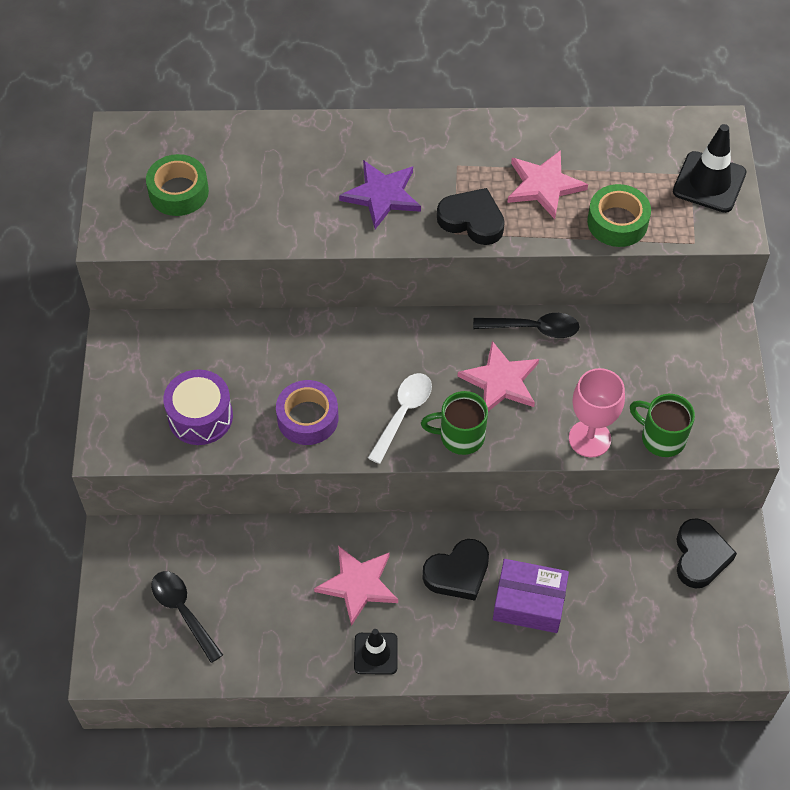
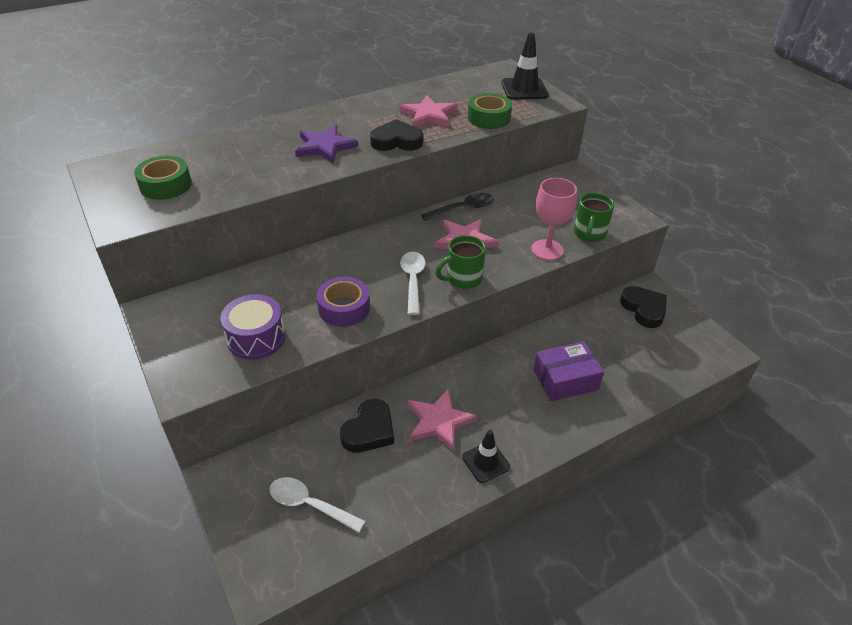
camera: 30 degrees left, 15 degrees down
(183, 612) = (310, 505): black spoon -> white spoon
(458, 573) = (504, 383): black heart -> black heart (369, 430)
(661, 438) = (589, 234): green mug -> green mug turned 75 degrees counterclockwise

